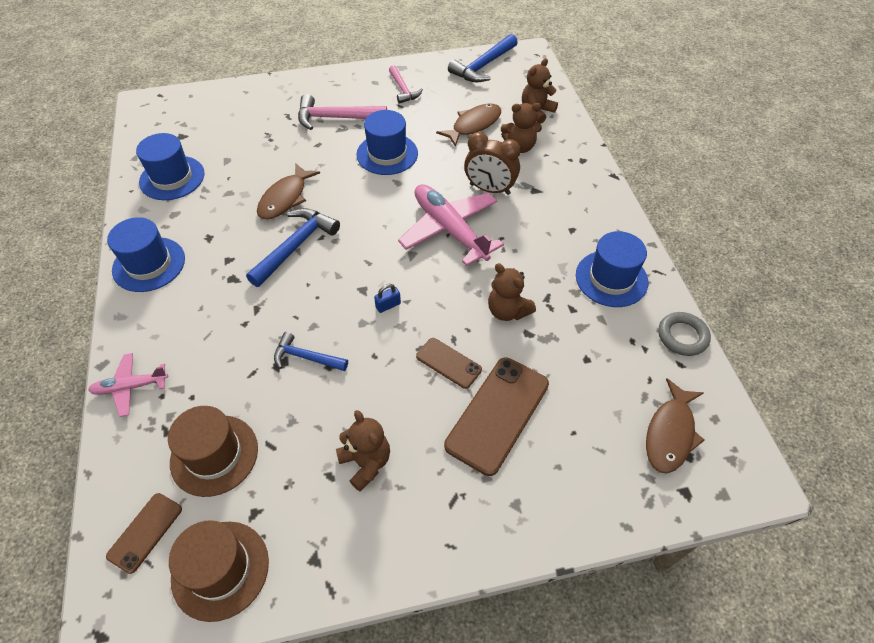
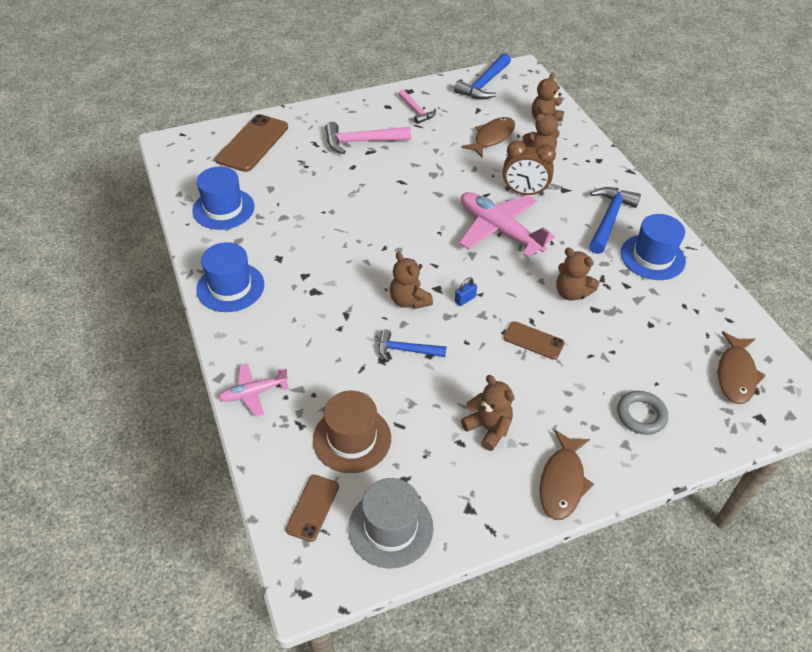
camera: 10 degrees left, 5 degrees down
(220, 570) = (390, 527): brown hat -> grey hat
(285, 198) = (339, 217): brown fish -> brown fish (562, 482)
(296, 246) = (363, 257): blue hammer -> blue hammer (609, 219)
(328, 300) = (409, 300): none -> brown teddy bear
(387, 154) = (420, 170): blue hat -> none
(498, 414) = (589, 377): brown phone -> brown phone (253, 143)
(682, 336) = (725, 297): grey ring -> grey ring (641, 415)

